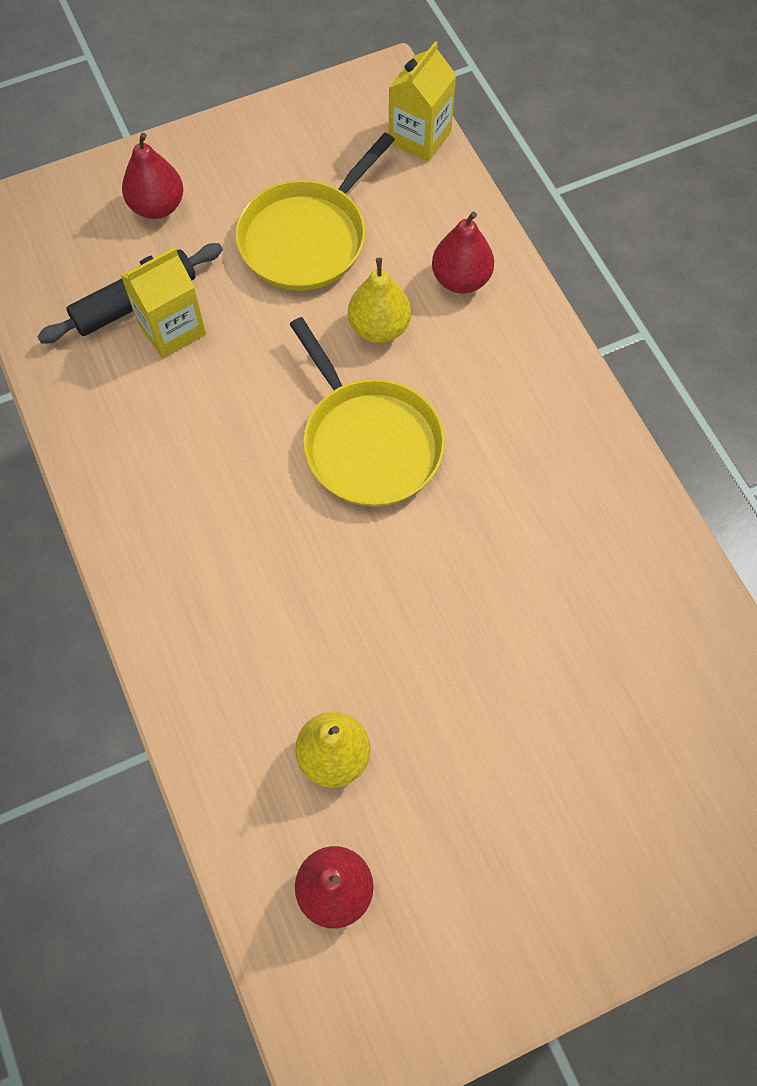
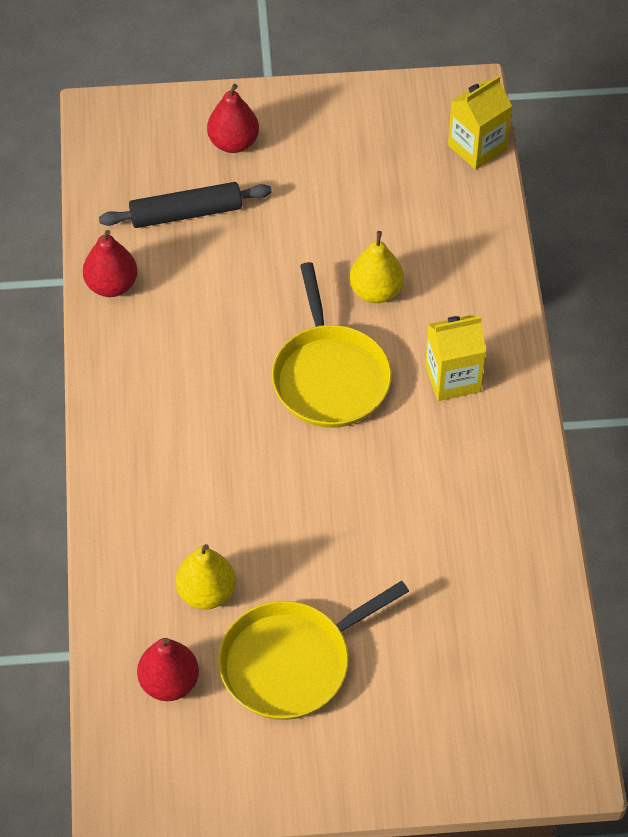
camera: 20 degrees right, 10 degrees down
(171, 328) = (207, 243): yellow carton -> yellow carton (452, 378)
(307, 238) = (346, 203): yellow pan -> yellow pan (291, 662)
(461, 279) = (460, 273): red pear -> red pear (111, 285)

